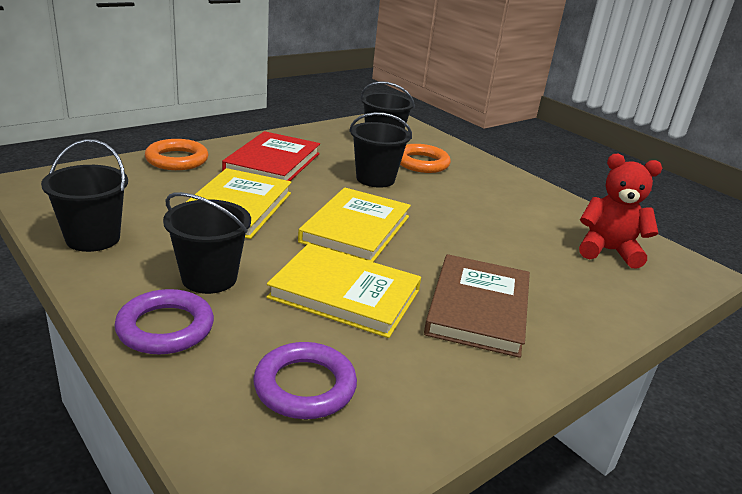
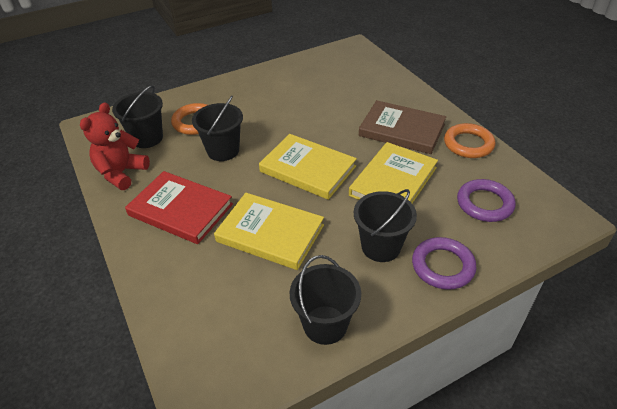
camera: 75 degrees left, 15 degrees up
(177, 159) = (161, 280): orange ring -> orange ring (468, 144)
(608, 251) = (334, 70): red teddy bear -> red teddy bear (121, 173)

